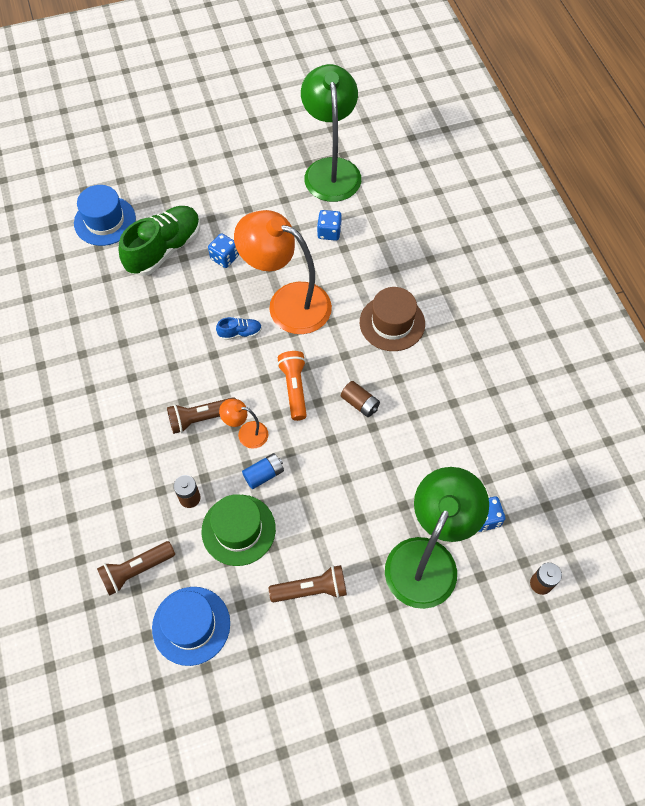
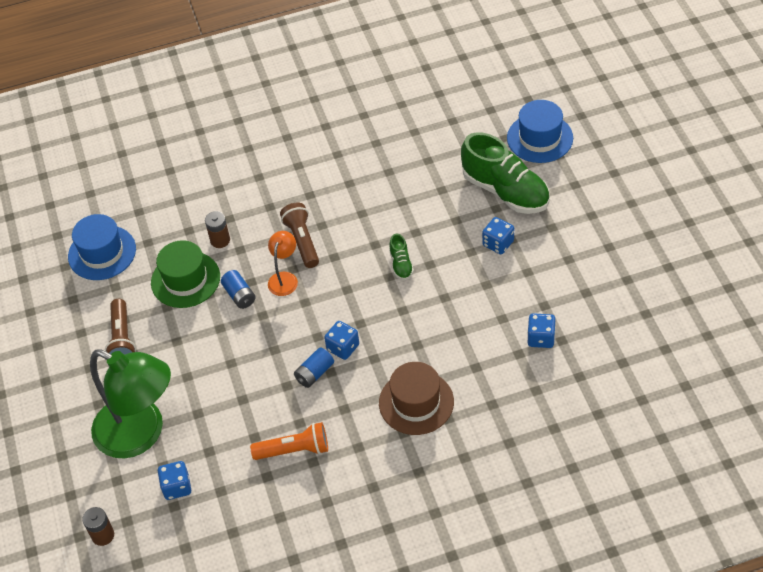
camera: 95 degrees right, 10 degrees down
(136, 570) = (155, 209): brown flashlight -> none
(240, 333) = (401, 264): blue shoe -> green shoe
(287, 303) = (440, 303): orange lamp -> none
(294, 388) = (334, 315): orange flashlight -> orange flashlight (294, 450)
(331, 169) = (638, 337): green lamp -> none
(332, 380) = (343, 347): none -> blue dice
(360, 403) = (314, 373): brown battery -> blue battery

